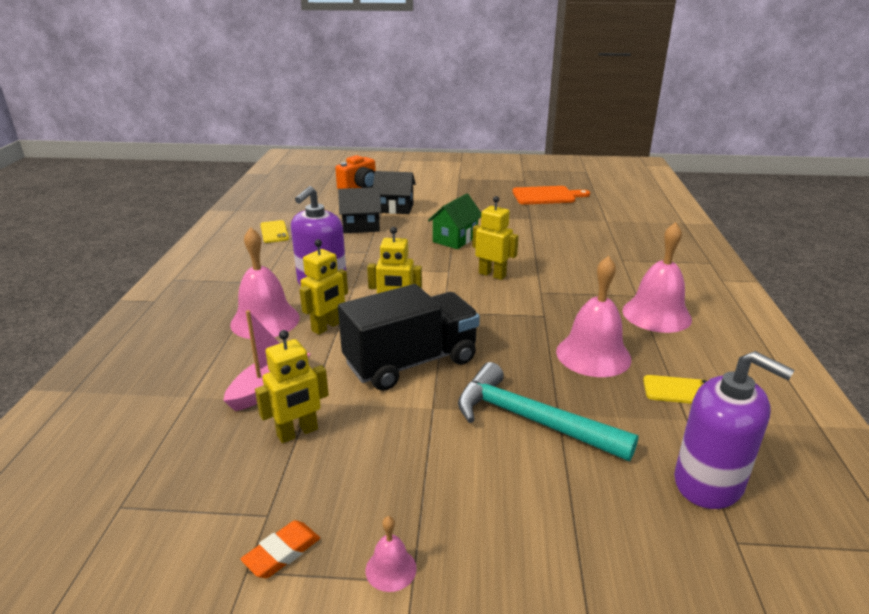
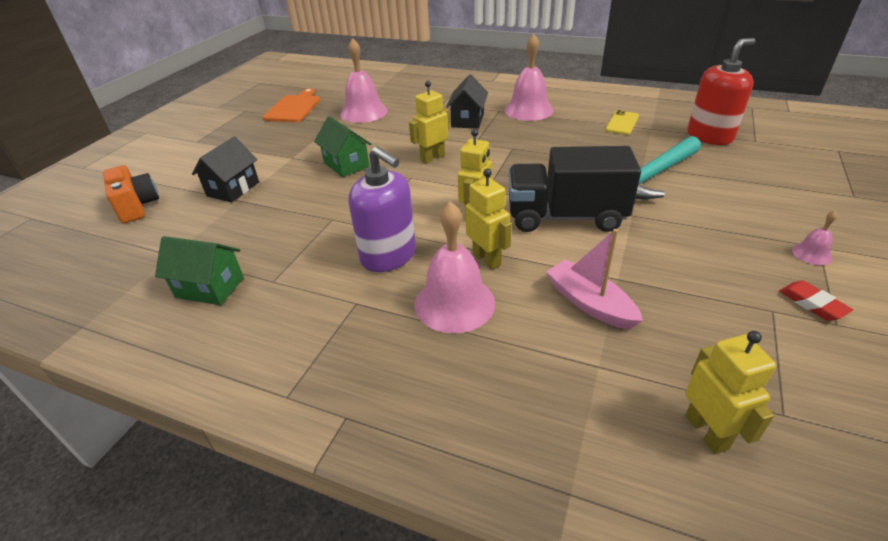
camera: 70 degrees left, 10 degrees up
(274, 232) = (210, 287): yellow phone -> green house
(282, 552) = (812, 304): orange eraser -> red eraser
(297, 433) = (665, 288): yellow robot -> yellow robot (706, 432)
(361, 226) = (261, 216): black house -> black house (468, 120)
(411, 362) = (565, 217): black truck -> black truck turned 75 degrees counterclockwise
(593, 355) = (574, 141): pink bell -> pink bell (363, 112)
(709, 483) = (709, 136): purple soap dispenser -> red soap dispenser

